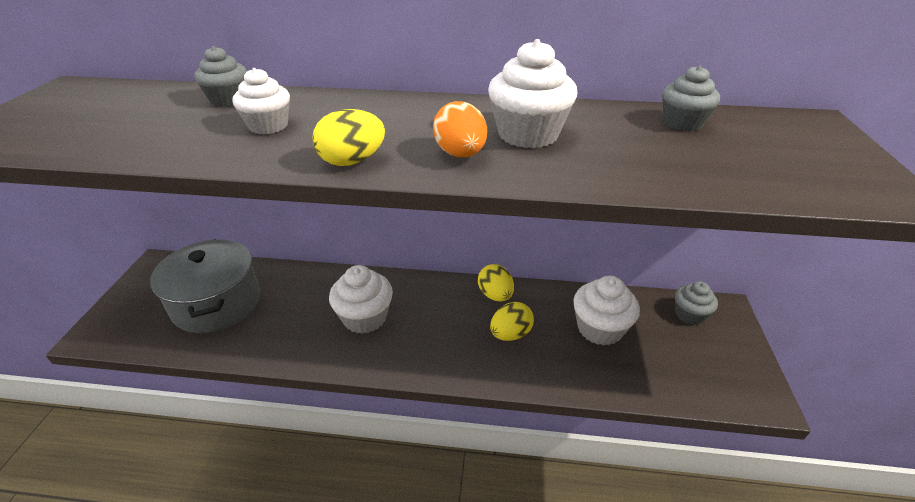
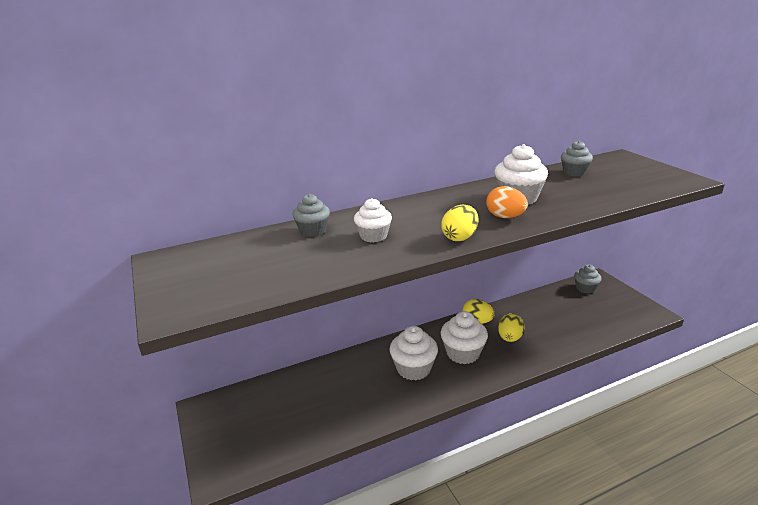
camera: 30 degrees left, 10 degrees down
(217, 303) = (294, 408): grey pot -> none
(599, 328) = (551, 314): white cupcake -> white cupcake (463, 353)

